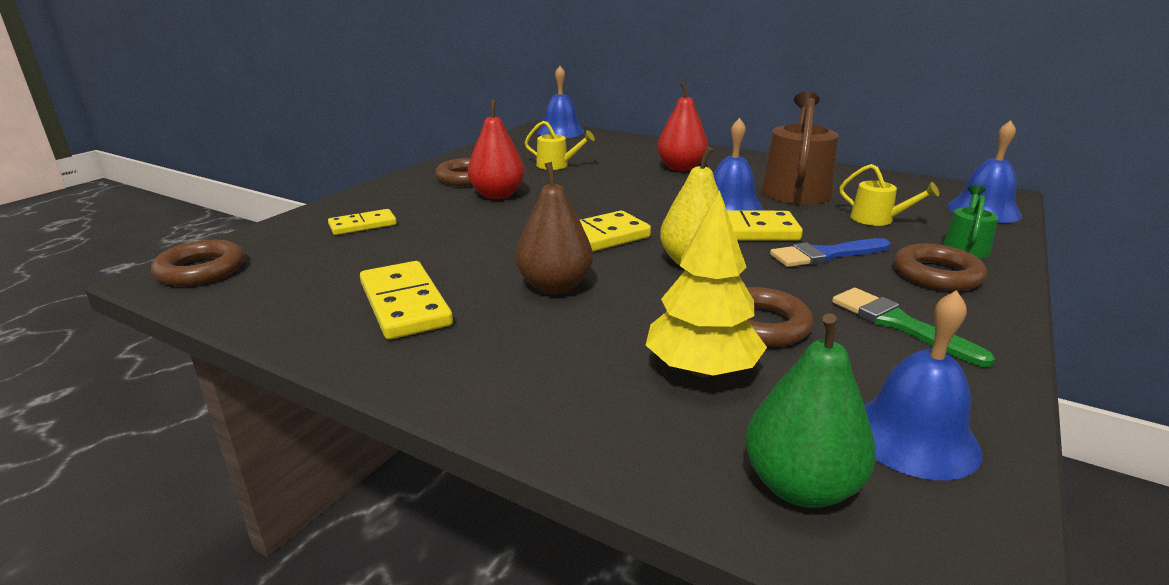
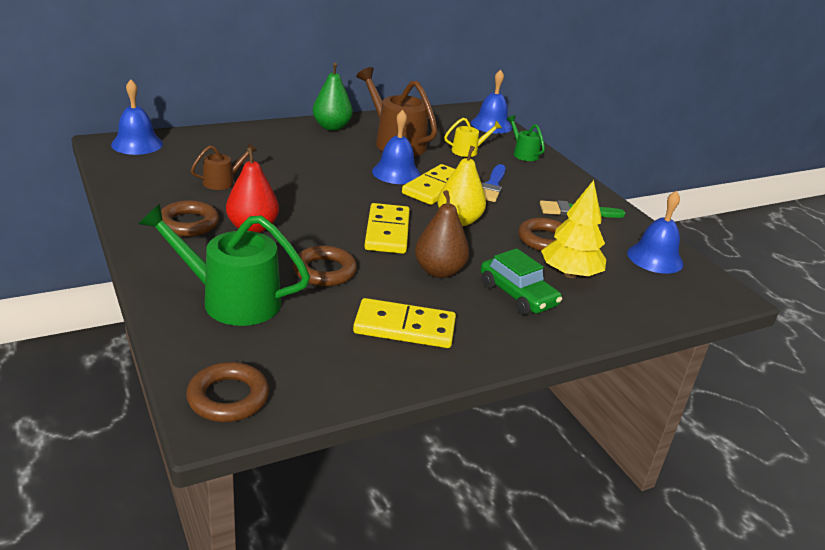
camera: 60 degrees left, 5 degrees up
(363, 225) = (232, 300): yellow domino -> green watering can
(556, 165) = (222, 182): yellow watering can -> brown watering can
(577, 347) = (517, 295): none -> green car
(681, 168) = (305, 150): red pear -> none
(800, 486) = (666, 296): green pear -> green pear (331, 127)
(937, 274) = (542, 177): brown ring -> brown ring (324, 271)

